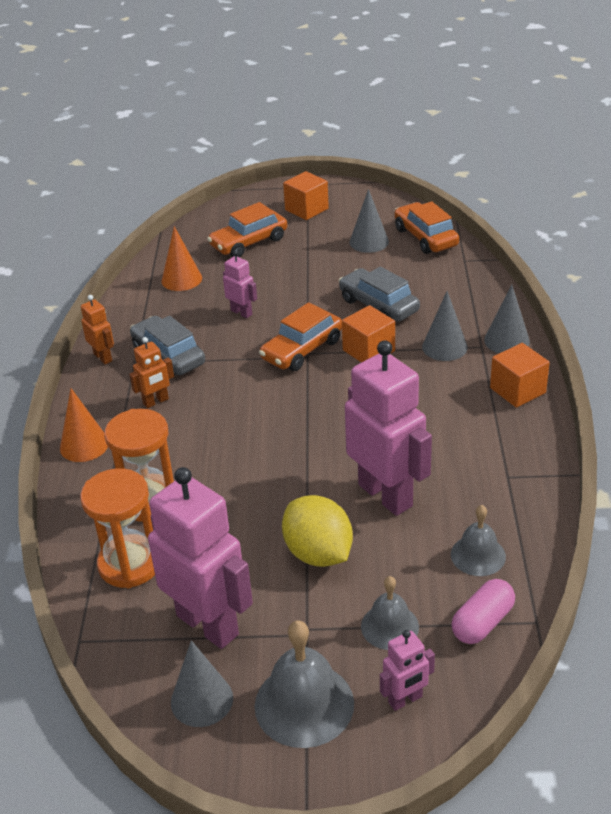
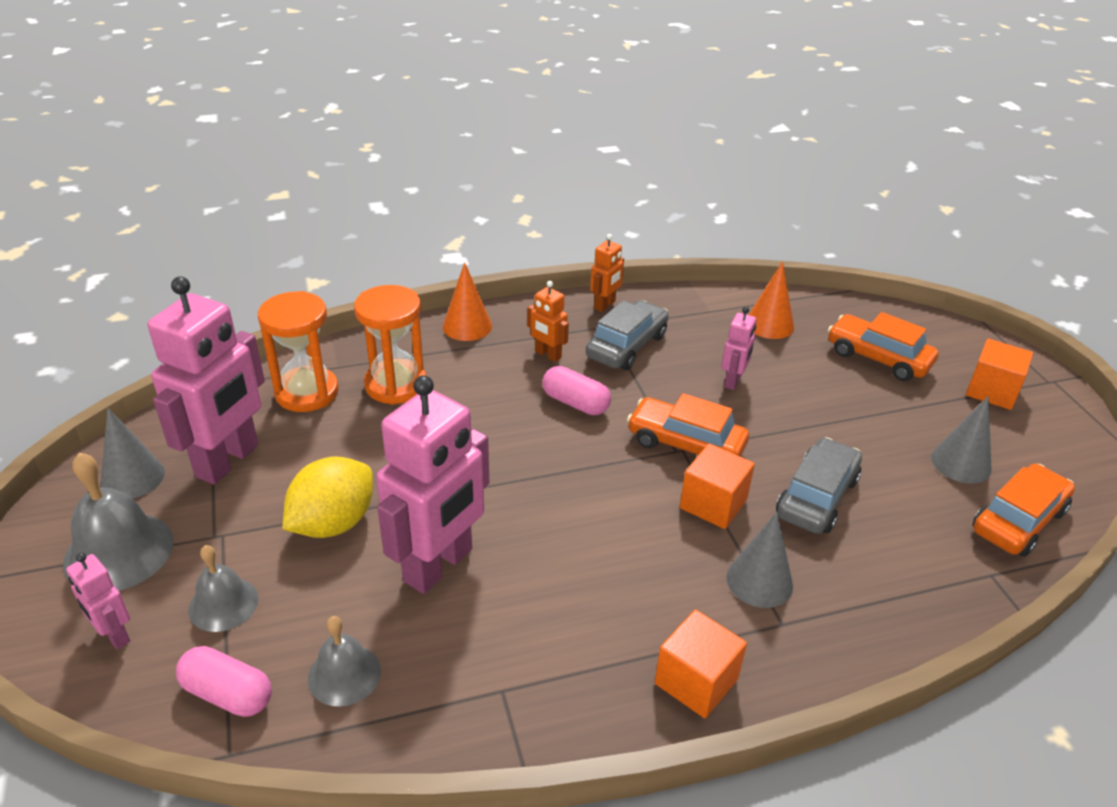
camera: 70 degrees right, 0 degrees up
(228, 396) = (575, 403): none -> pink capsule
(507, 341) = (812, 653): grey cone -> none

